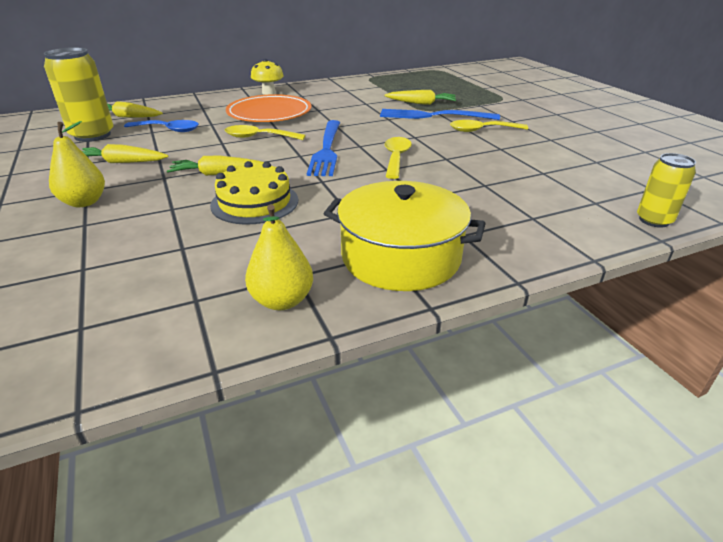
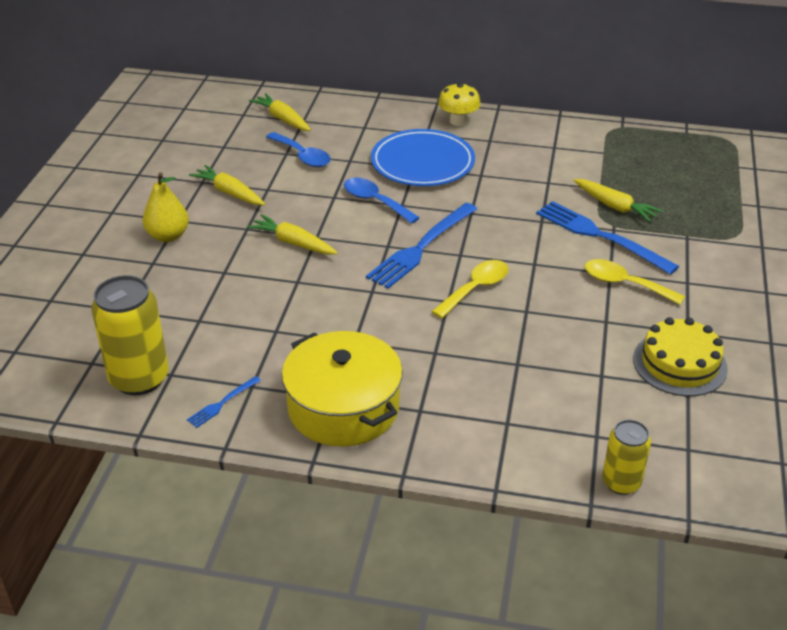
camera: 35 degrees right, 5 degrees up
(92, 135) = (232, 140): yellow can -> yellow can (139, 378)
(255, 202) = (291, 294): yellow cake -> yellow cake (679, 363)
(258, 137) = (375, 201): yellow spoon -> blue spoon
(269, 113) = (422, 163): orange plate -> blue plate
(282, 301) = (222, 403): yellow pear -> blue fork

